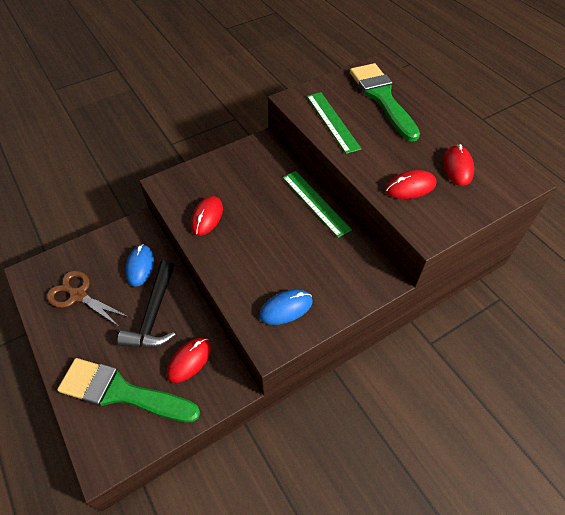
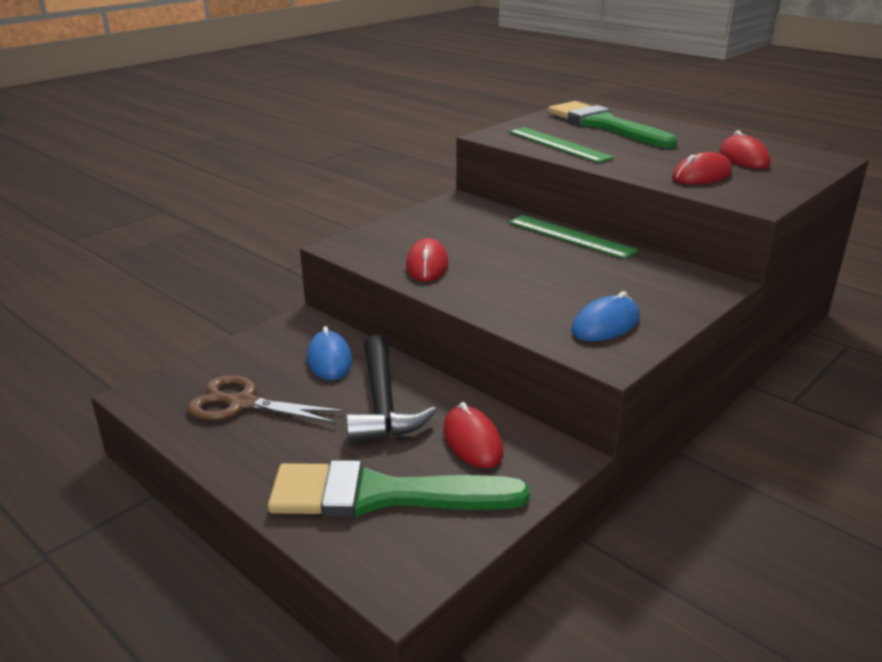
camera: 15 degrees left, 25 degrees down
(189, 360) = (472, 441): red mouse -> red mouse turned 45 degrees counterclockwise

